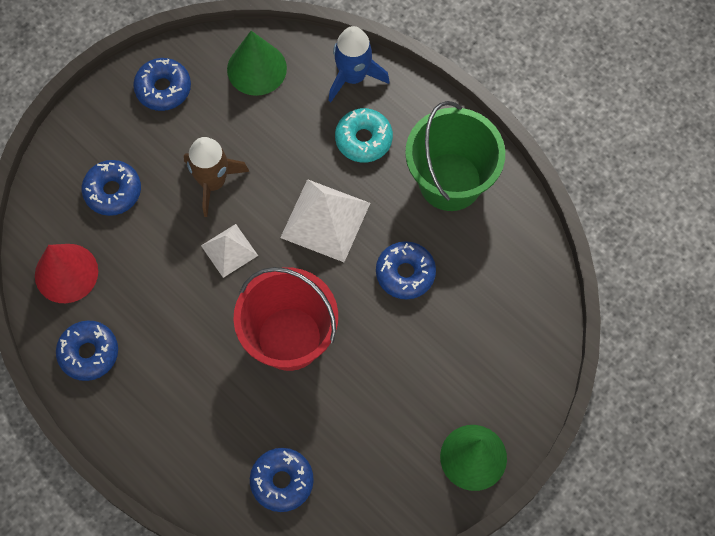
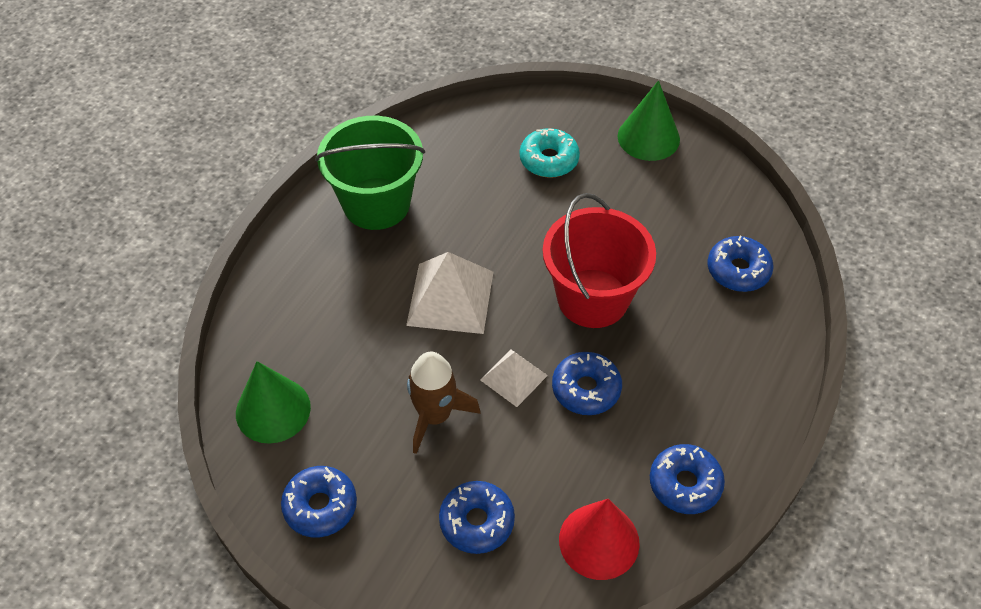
camera: 105 degrees left, 15 degrees down
(353, 76) = (266, 312): blue rocket -> none
(363, 139) = (344, 285): turquoise donut -> turquoise donut (549, 160)
(405, 273) = (488, 219): blue donut -> blue donut (586, 389)

